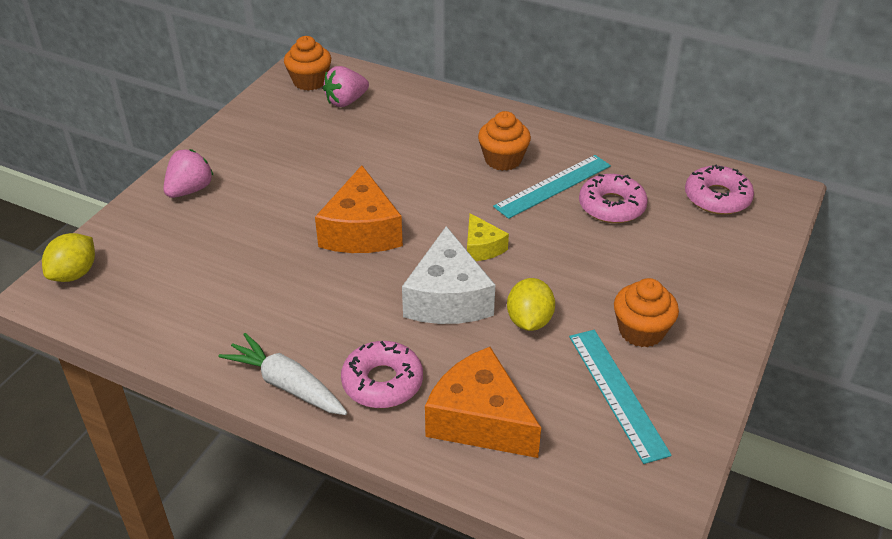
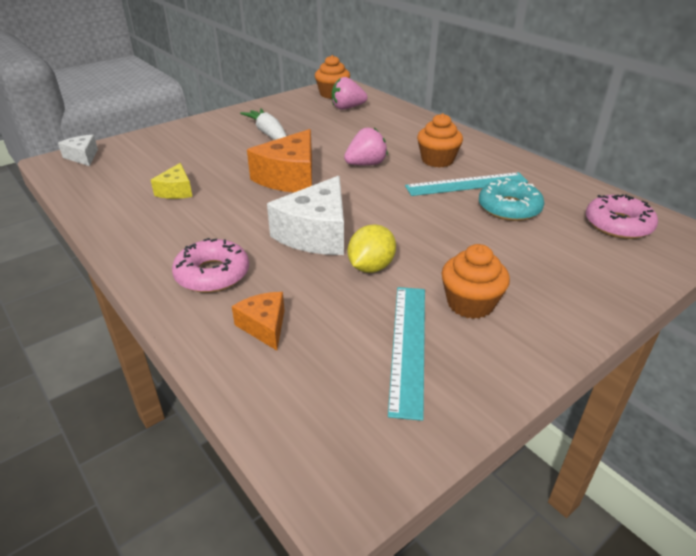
camera: 25 degrees right, 5 degrees down
(74, 274) = (83, 157): yellow lemon -> white cheese
(190, 190) = (198, 131): pink strawberry -> pink strawberry (366, 164)
(286, 385) = (142, 254): white carrot -> white carrot (269, 134)
(479, 420) = (264, 326): orange cheese -> orange cheese, size x0.53
(482, 247) = (373, 208): yellow cheese -> yellow cheese (176, 191)
(611, 206) = (509, 208): pink donut -> turquoise donut

